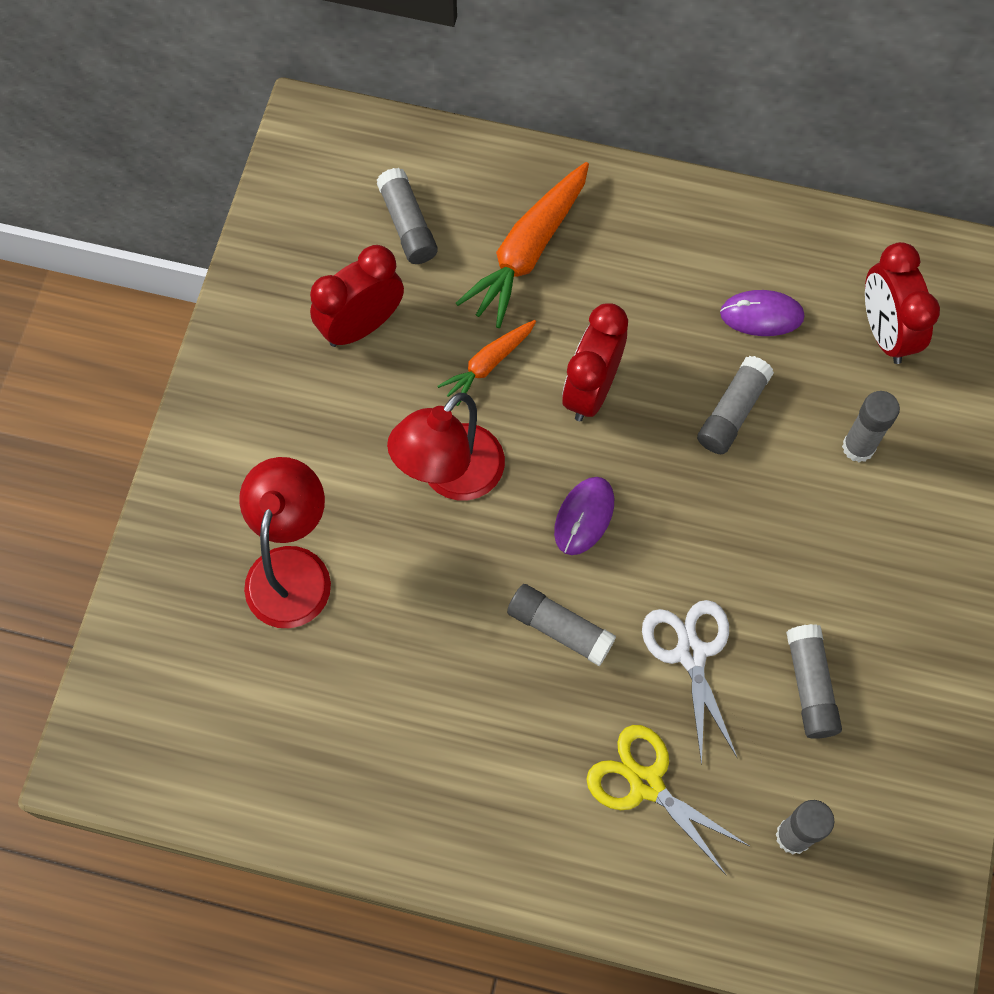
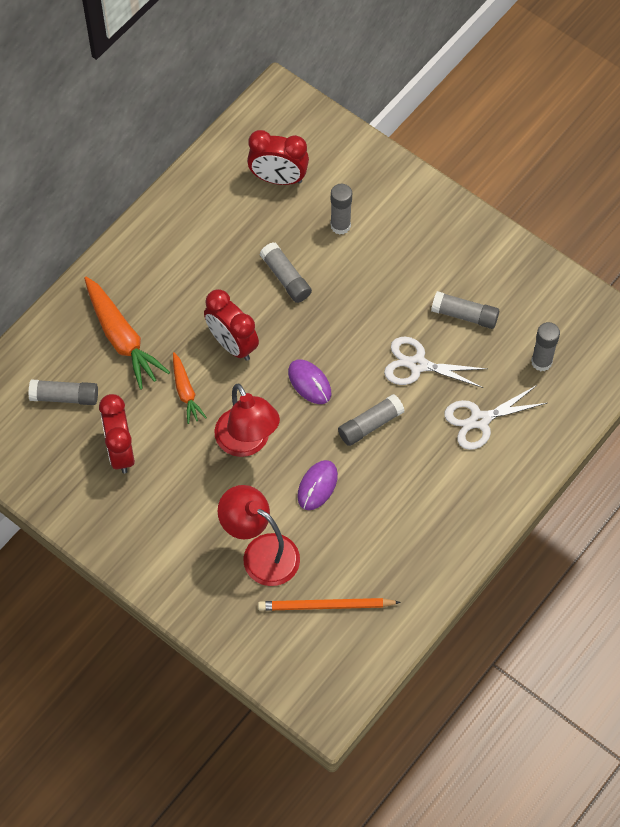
camera: 65 degrees left, 5 degrees down
(249, 691) = (325, 606): none -> orange pencil
(646, 784) = (480, 420): yellow scissors -> white scissors
(761, 315) = (233, 235): purple mouse -> purple mouse (317, 486)

